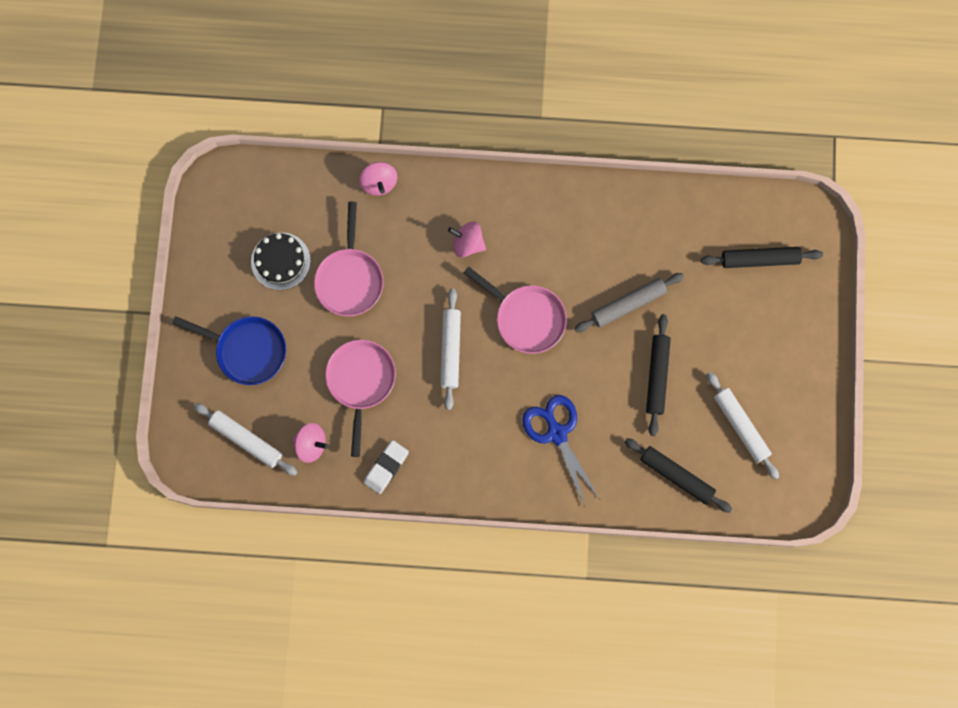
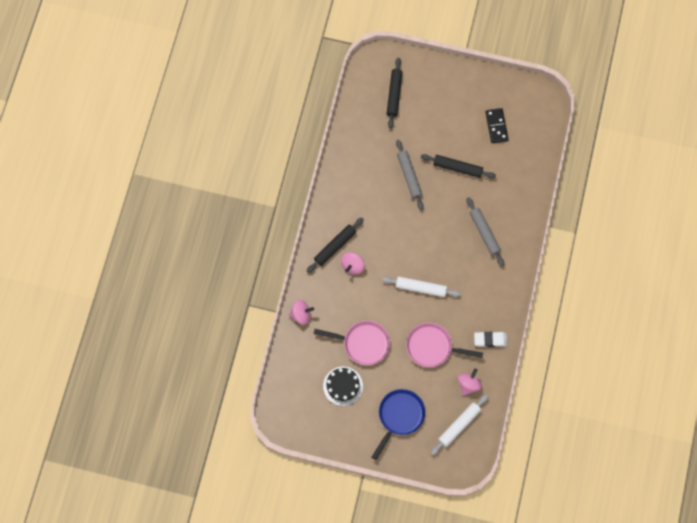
camera: 80 degrees left, 5 degrees down
(386, 467) = (490, 340): white eraser -> white eraser turned 45 degrees counterclockwise
(526, 318) = (407, 238): pink pan -> none
(557, 433) = (484, 233): blue scissors -> grey rolling pin
(676, 476) = (521, 168): black rolling pin -> black rolling pin (335, 246)
(741, 426) = (496, 126): white rolling pin -> black domino

